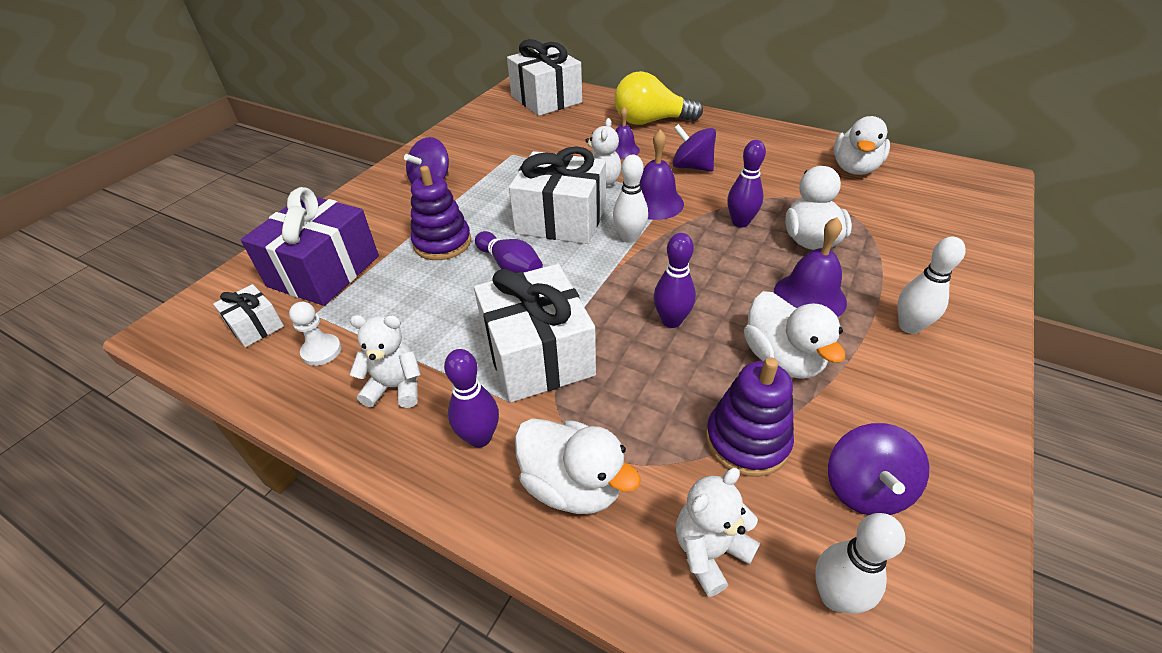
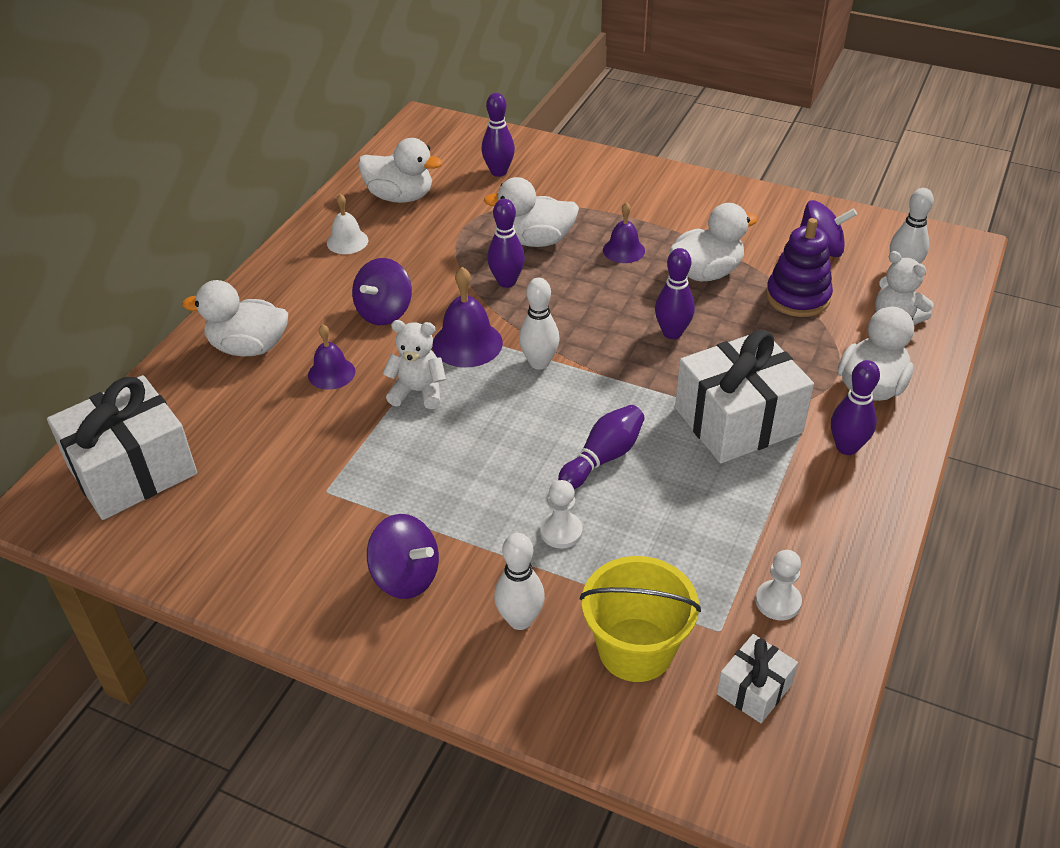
camera: 95 degrees left, 0 degrees up
(324, 271) = (635, 649): purple gift -> yellow bucket
(396, 387) = (809, 520): white teddy bear -> none
(442, 243) = (561, 531): purple stacking toy -> white pawn
(561, 219) = (504, 422): white gift -> none
(650, 121) = (249, 347): yellow light bulb -> white duck
(780, 148) = (347, 241): none -> white bell
(809, 297) = (623, 250): purple bell -> purple bell, size x0.65
(909, 326) = (653, 205): white bowling pin -> white bowling pin (520, 620)
(924, 219) = (498, 172): none -> purple bowling pin

